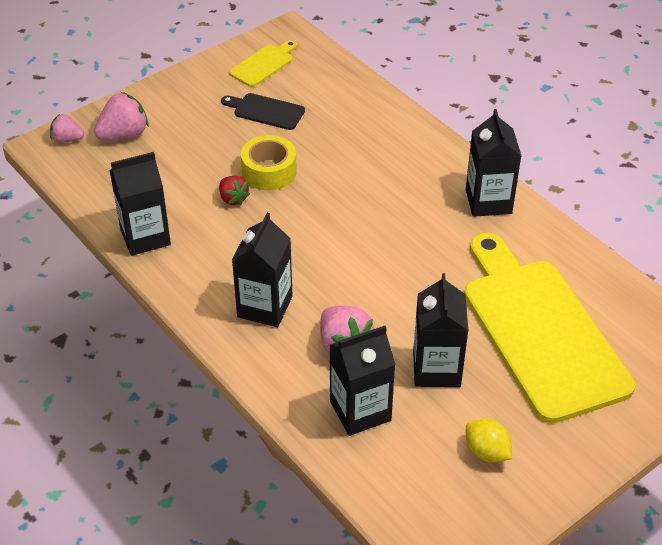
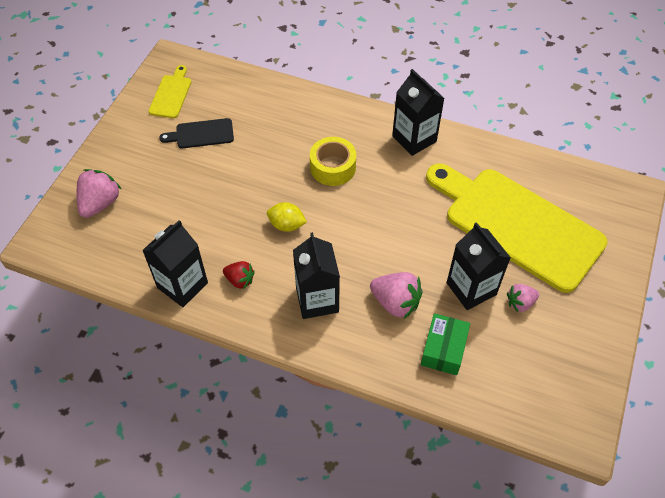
camera: 30 degrees left, 10 degrees up
(67, 139) = (54, 228): pink strawberry -> pink strawberry (520, 303)
(233, 199) = (229, 220): red strawberry -> red strawberry (240, 280)
(269, 171) = (240, 184): yellow tape -> yellow tape (333, 167)
(360, 411) = (443, 349): black carton -> green box
(486, 452) = (547, 336): yellow lemon -> yellow lemon (287, 225)

